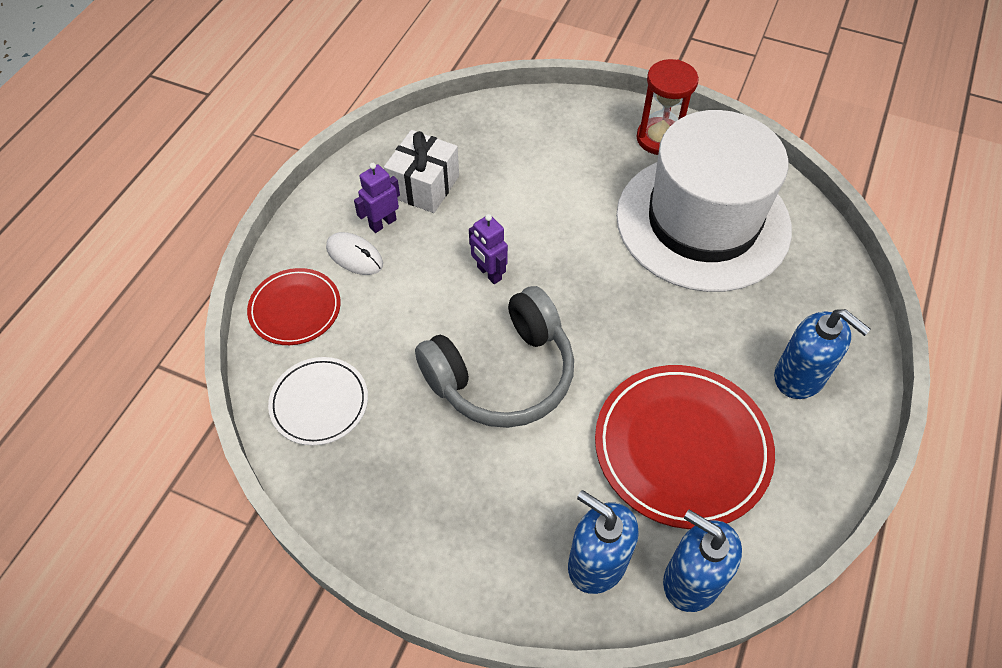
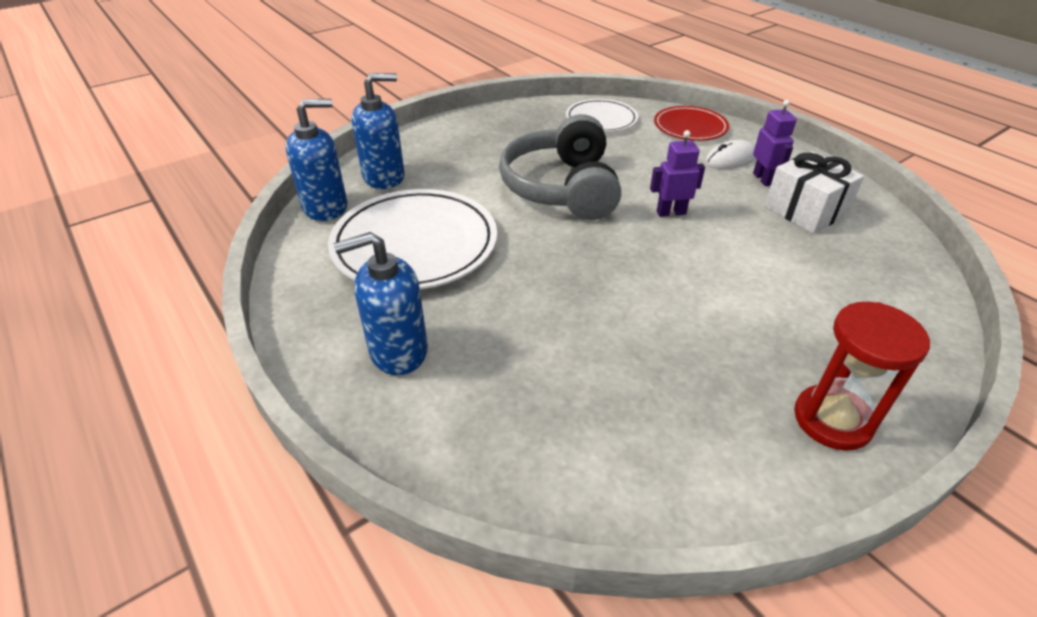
camera: 120 degrees right, 15 degrees down
(682, 448) = (415, 244): red plate -> white plate
(703, 221) = (653, 386): white hat -> none

